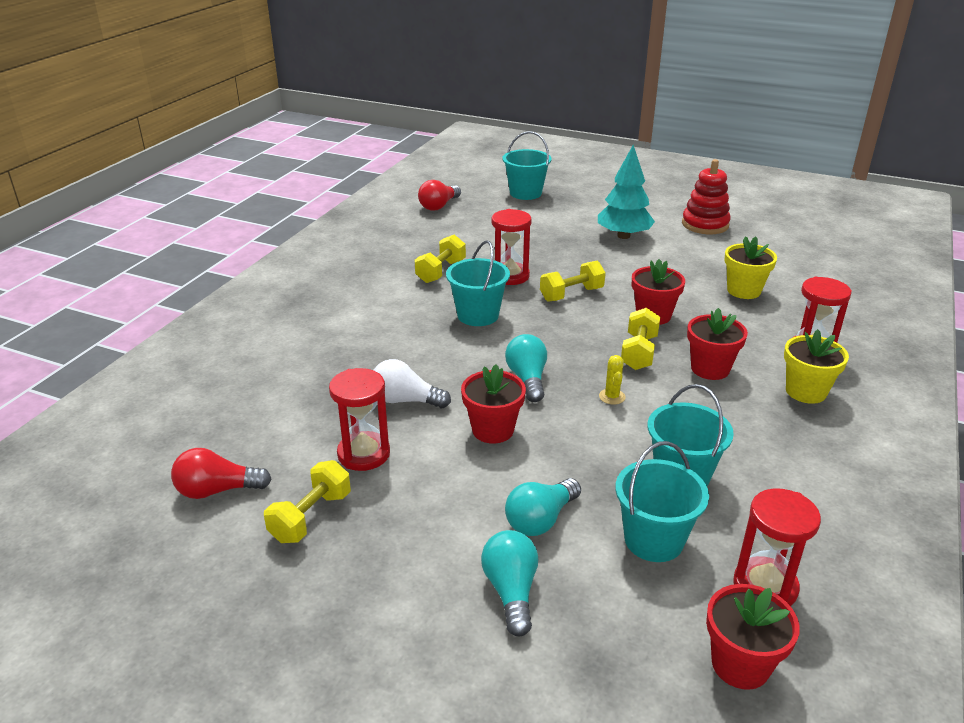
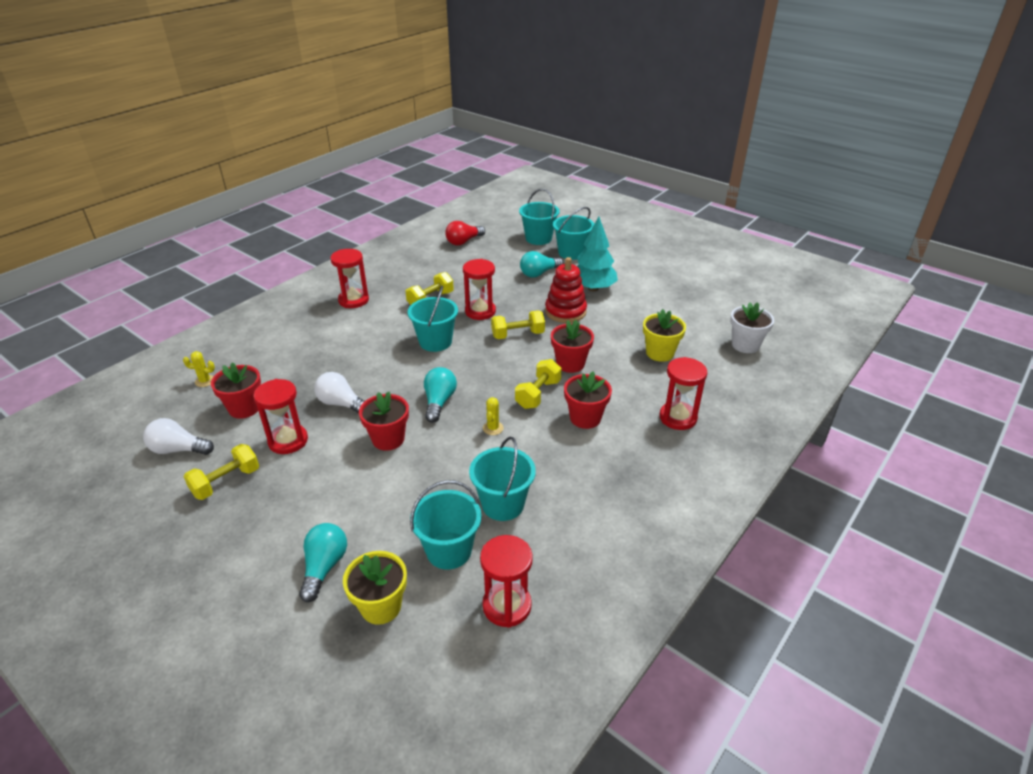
camera: 15 degrees right, 5 degrees up
(202, 403) = (205, 381): none -> yellow cactus
(217, 490) = (178, 449): red light bulb -> white light bulb
(343, 284) = (353, 300): none -> red hourglass
(540, 520) = (378, 517): turquoise light bulb -> turquoise light bulb (539, 273)
(574, 203) = (572, 253): none -> turquoise bucket
(705, 224) = (668, 287): red stacking toy -> red stacking toy (565, 311)
(740, 664) = (448, 661): red flower pot -> red flower pot (244, 408)
(806, 391) = (650, 452): yellow flower pot -> yellow flower pot (381, 606)
(827, 270) = (745, 345): none -> white flower pot

